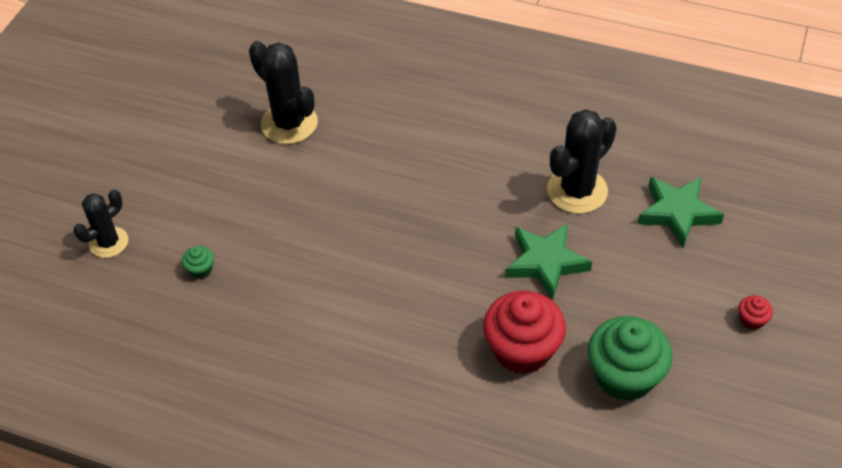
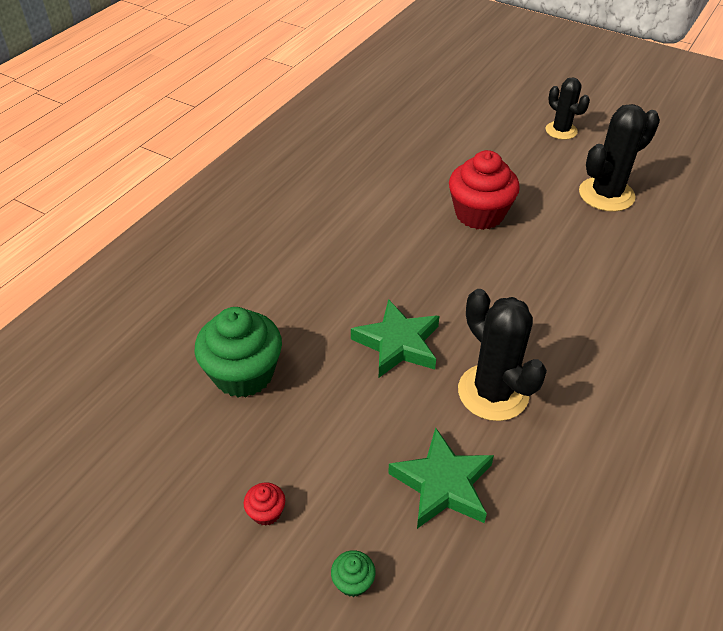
camera: 100 degrees right, 5 degrees down
(109, 242) = (480, 99): black cactus -> black cactus (561, 131)
(200, 269) = (443, 137): green cupcake -> green cupcake (353, 582)
(522, 350) = (302, 306): red cupcake -> red cupcake (479, 214)

